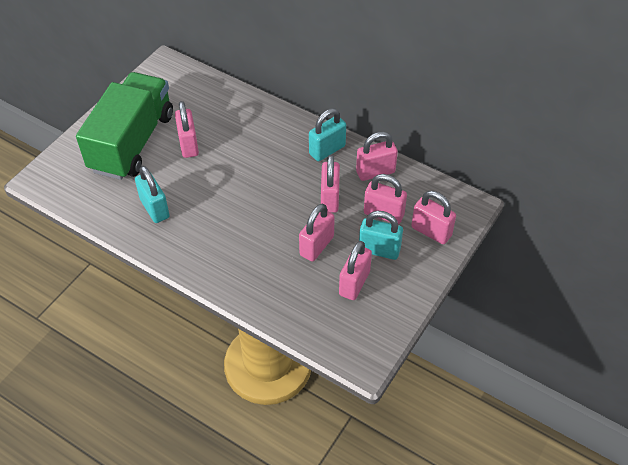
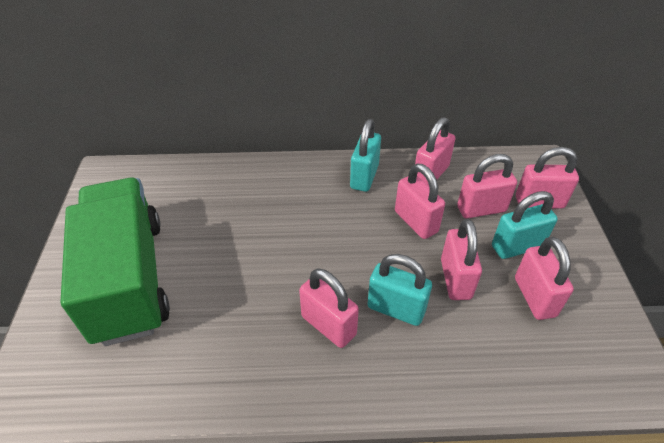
camera: 35 degrees left, 5 degrees down
(155, 208) = (227, 346): turquoise padlock -> turquoise padlock (396, 309)
(188, 145) = (206, 245): pink padlock -> pink padlock (328, 325)

